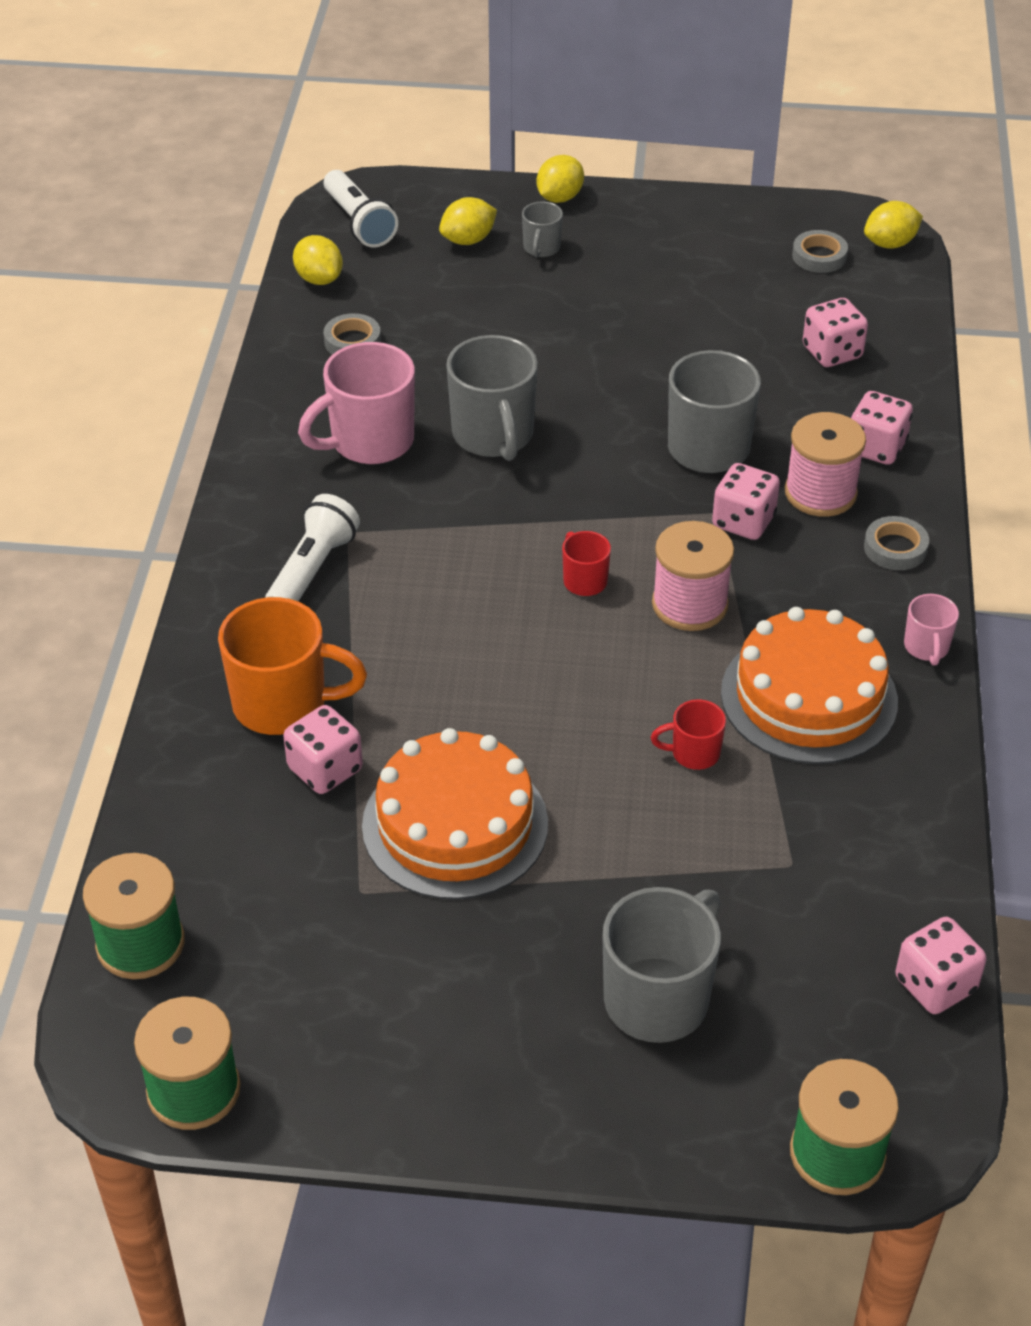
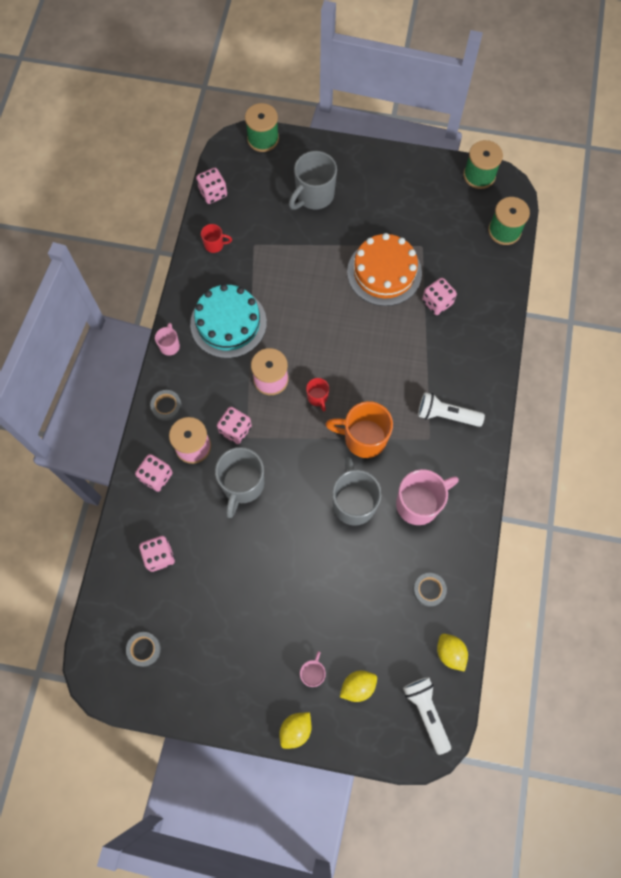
camera: 175 degrees left, 25 degrees up
(283, 704) = (456, 337): orange mug -> orange mug (363, 438)
(312, 570) = (446, 415): white flashlight -> white flashlight turned 75 degrees clockwise
(541, 248) = (313, 673): grey mug -> pink mug
(693, 753) = (283, 298): red mug -> red mug (215, 245)
(809, 697) = (228, 323): orange cake -> turquoise cake
(890, 244) = (97, 658): yellow lemon -> none

